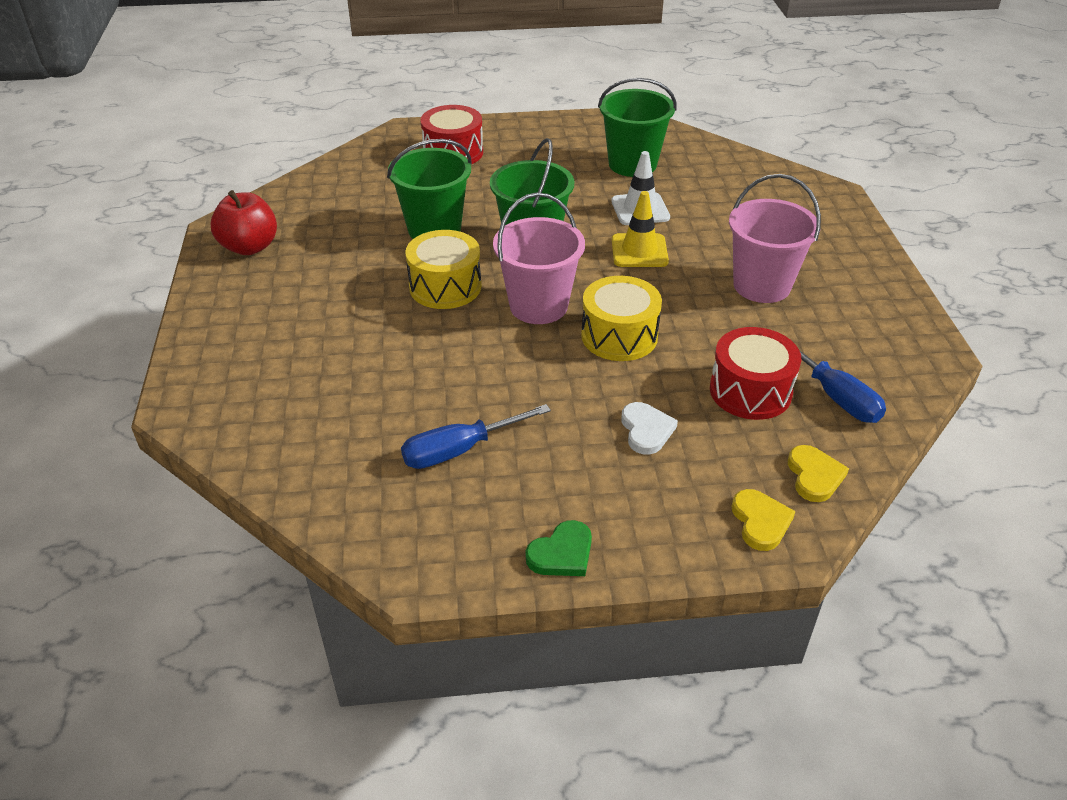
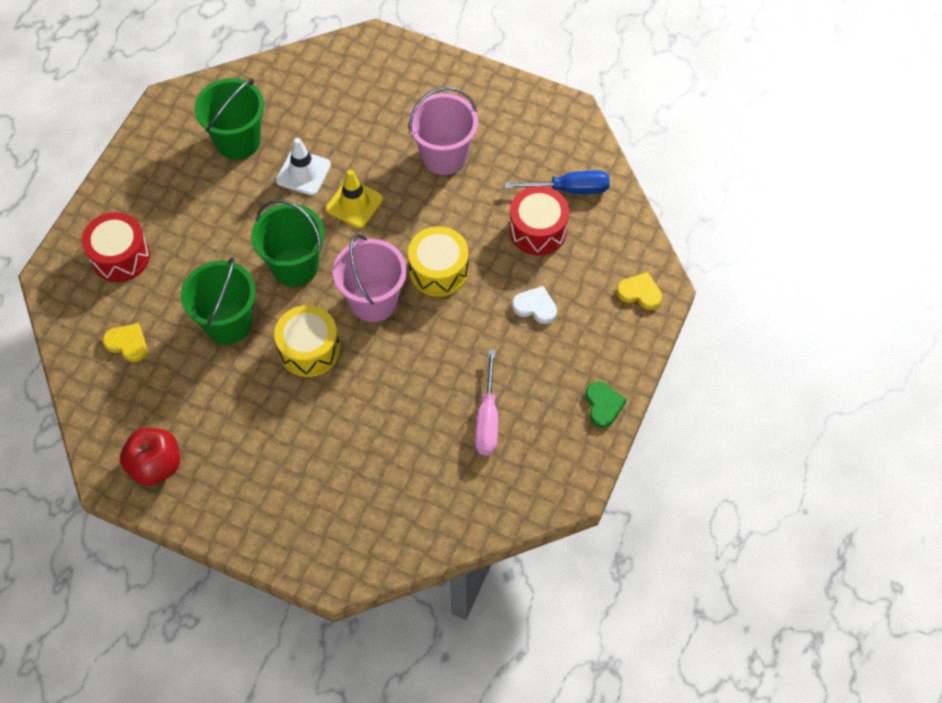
camera: 60 degrees left, 20 degrees up
(459, 450) = (487, 420): blue screwdriver -> pink screwdriver
(814, 476) = (624, 244): yellow heart -> yellow heart (127, 343)

